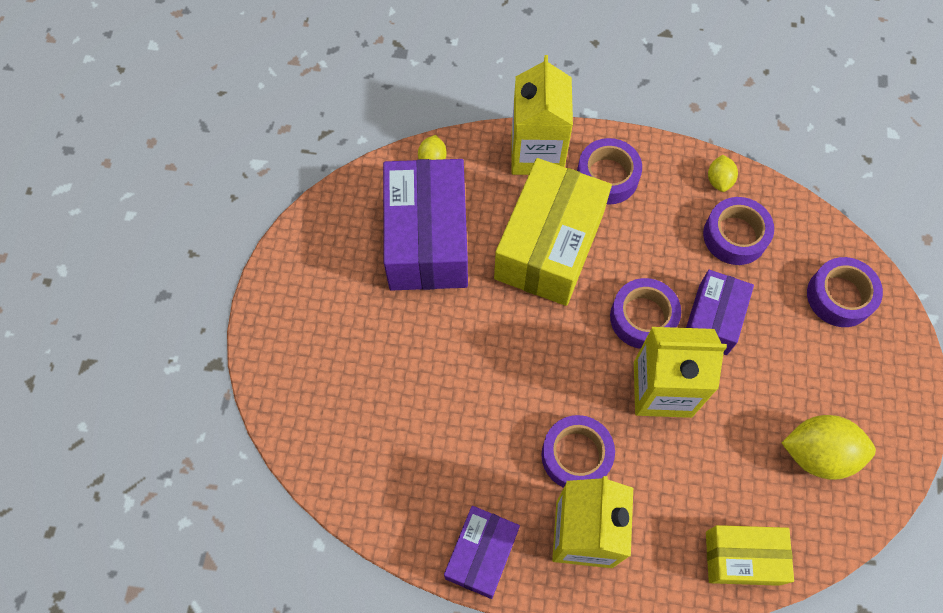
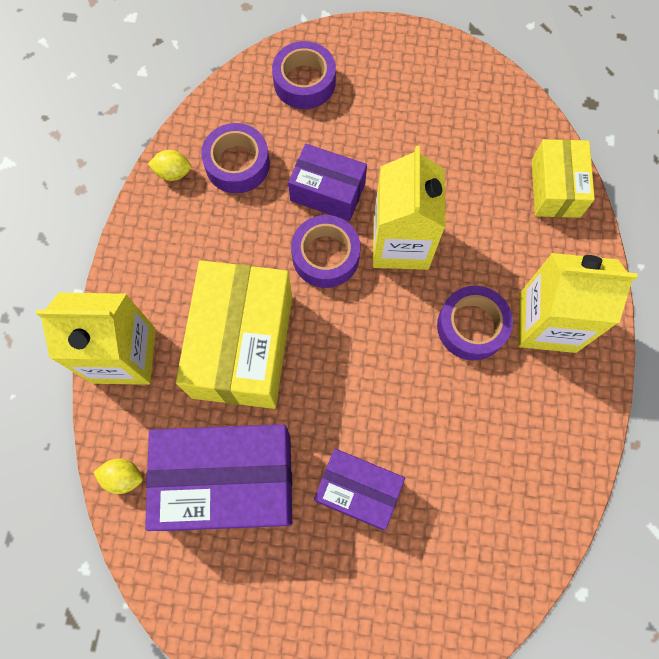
camera: 90 degrees left, 5 degrees up
(481, 554) = (577, 420): purple box -> purple box (357, 490)
(549, 246) = (242, 346): yellow box -> yellow box turned 75 degrees clockwise
(607, 176) = (160, 281): purple tape -> none
(818, 453) = (457, 118): yellow lemon -> none

